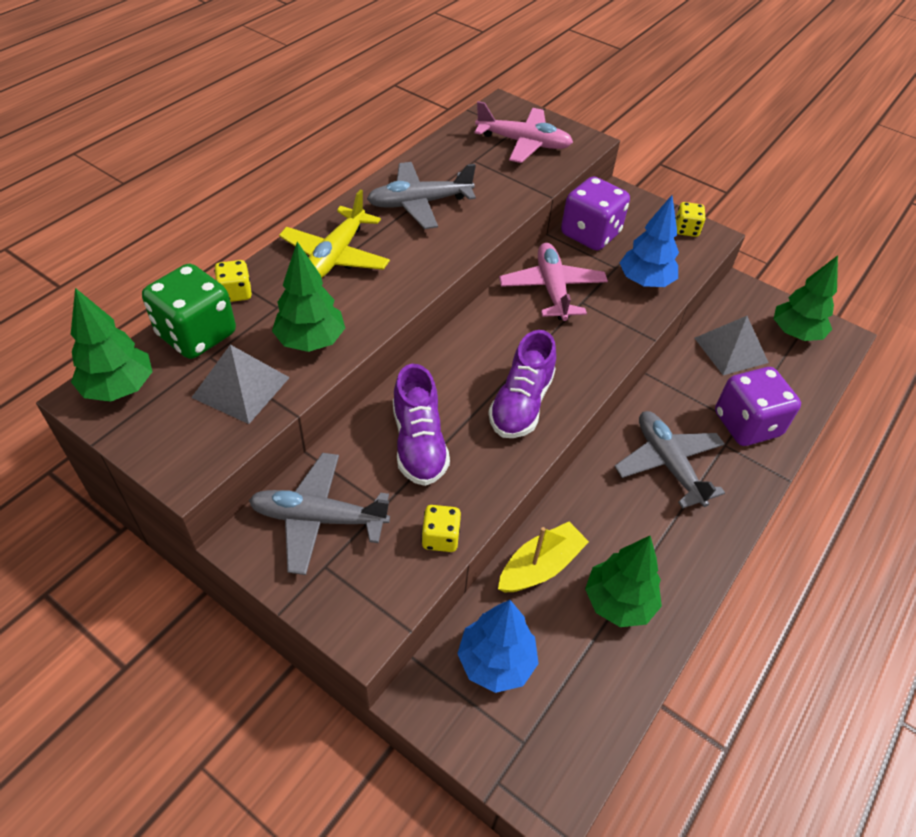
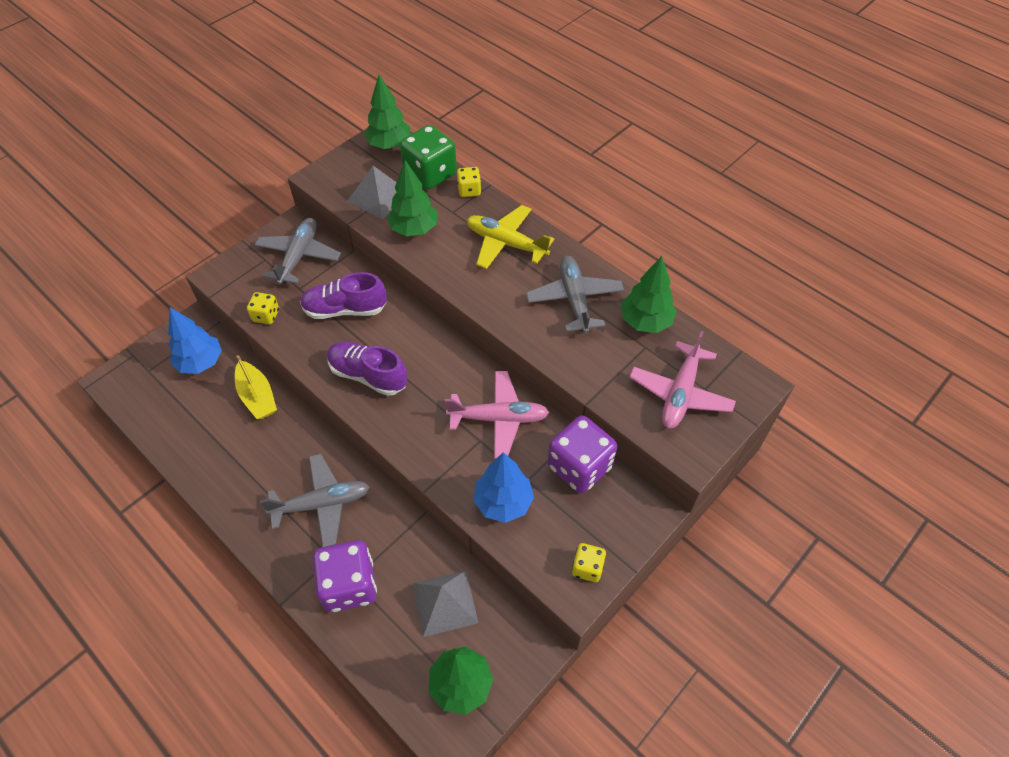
camera: 100 degrees right, 5 degrees up
(618, 602) = (215, 439): green tree -> green tree (645, 322)

